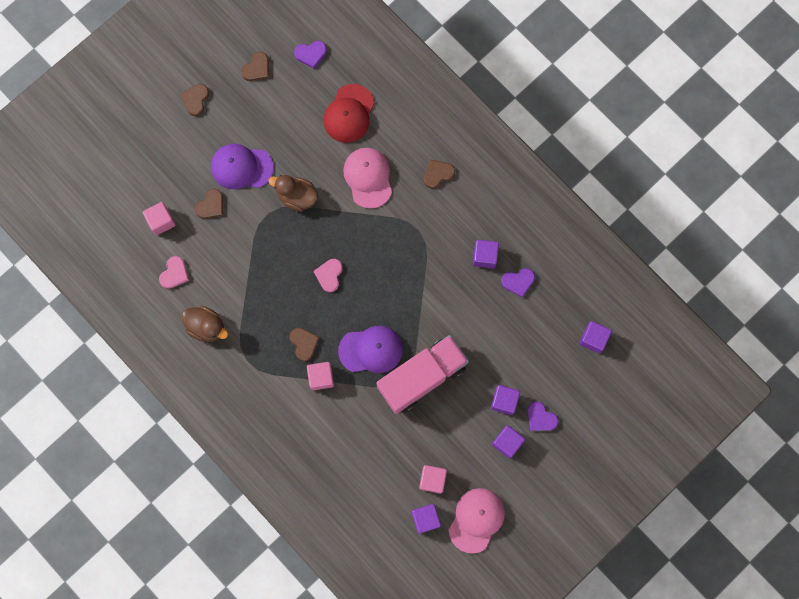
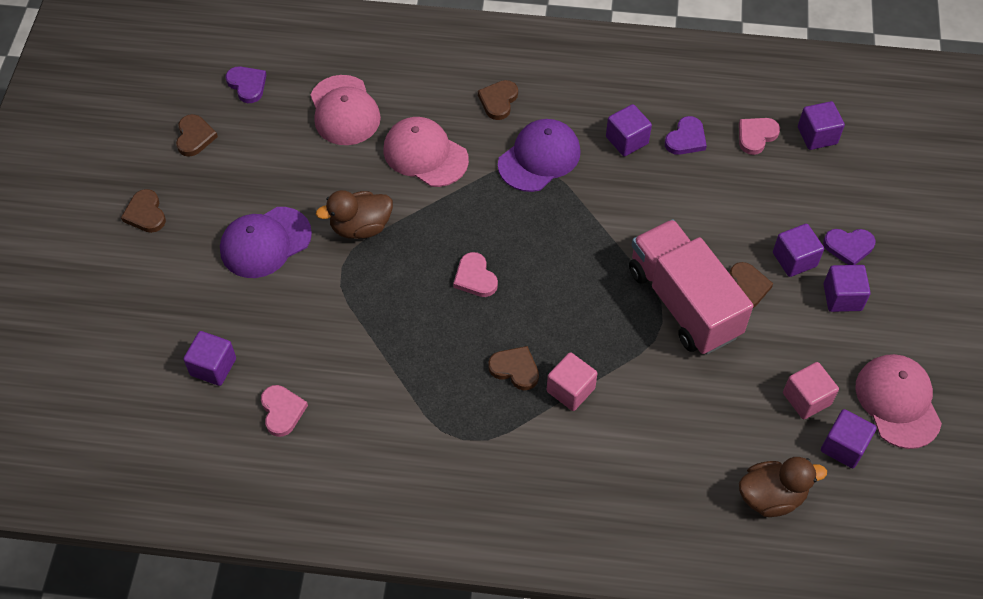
camera: 40 degrees left, 20 degrees down
(161, 221) = (213, 367): pink cube -> purple cube
(206, 327) = (378, 440): brown duck -> brown duck (771, 496)
(210, 205) = (262, 306): brown heart -> brown heart (747, 287)
(311, 54) = (247, 85): purple heart -> purple heart turned 75 degrees counterclockwise
(349, 114) = (344, 111): red cap -> pink cap
(371, 350) = (598, 318): purple cap -> purple cap (539, 158)
(422, 377) = (683, 302): pink truck -> pink truck turned 45 degrees counterclockwise
(559, 311) = (756, 136): none -> pink heart

